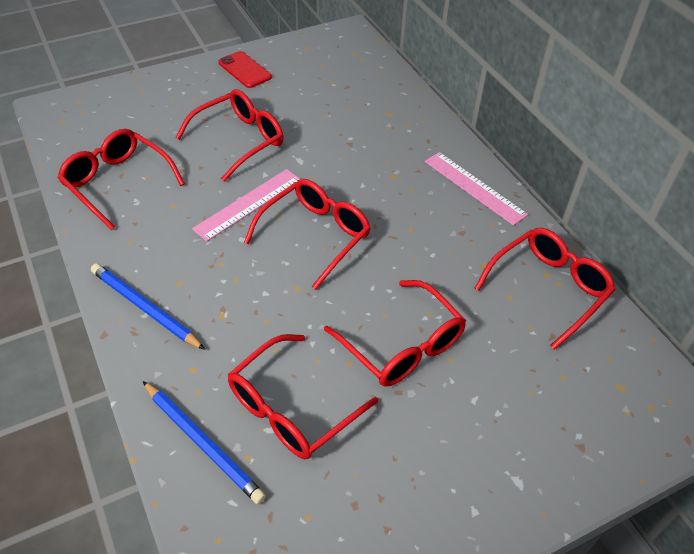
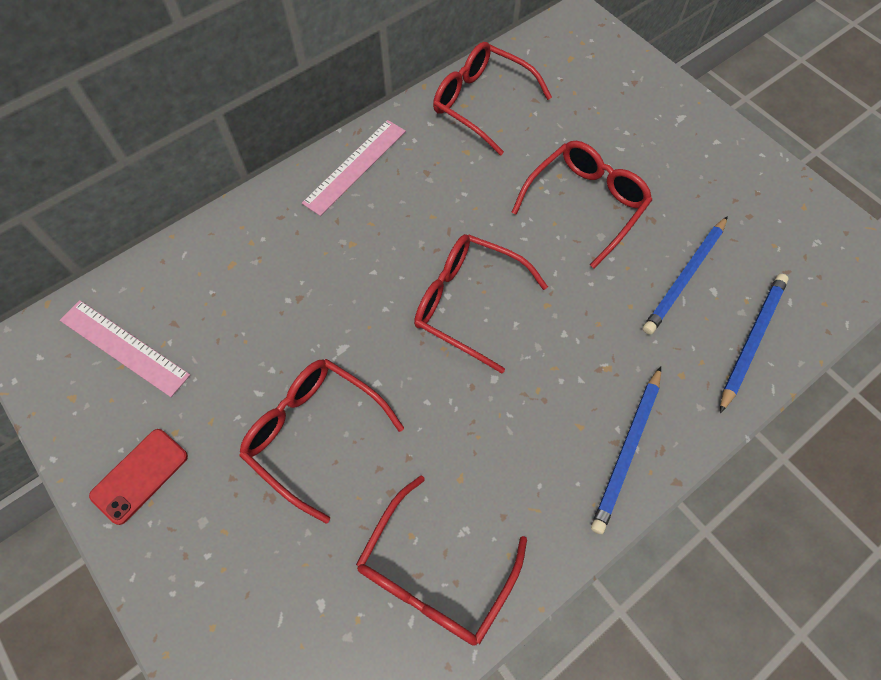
camera: 100 degrees left, 15 degrees up
(248, 204) = (435, 387): pink ruler -> pink ruler (124, 347)
(293, 407) = (685, 277): red glasses -> blue pencil

